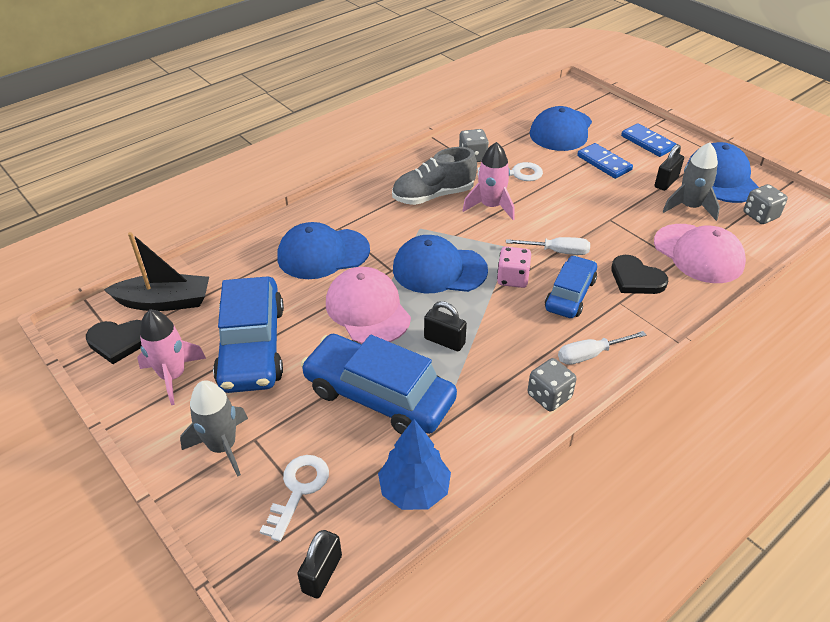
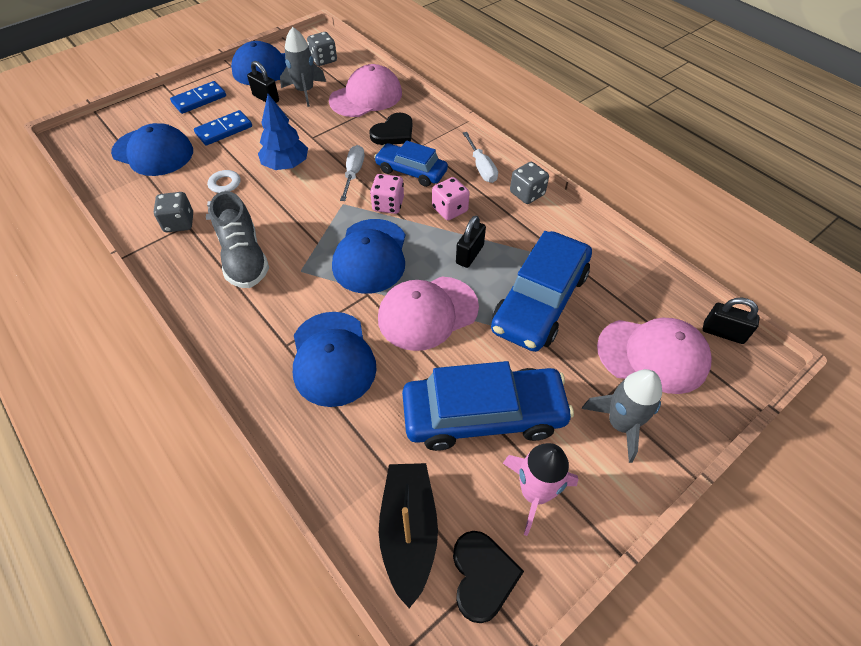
camera: 90 degrees left, 10 degrees up
(298, 490) = (653, 355): white key -> pink cap
(414, 490) = (633, 276): blue tree -> blue tree (286, 165)
(491, 206) = (275, 213): pink rocket -> none
(511, 326) = (450, 209): none -> pink dice

